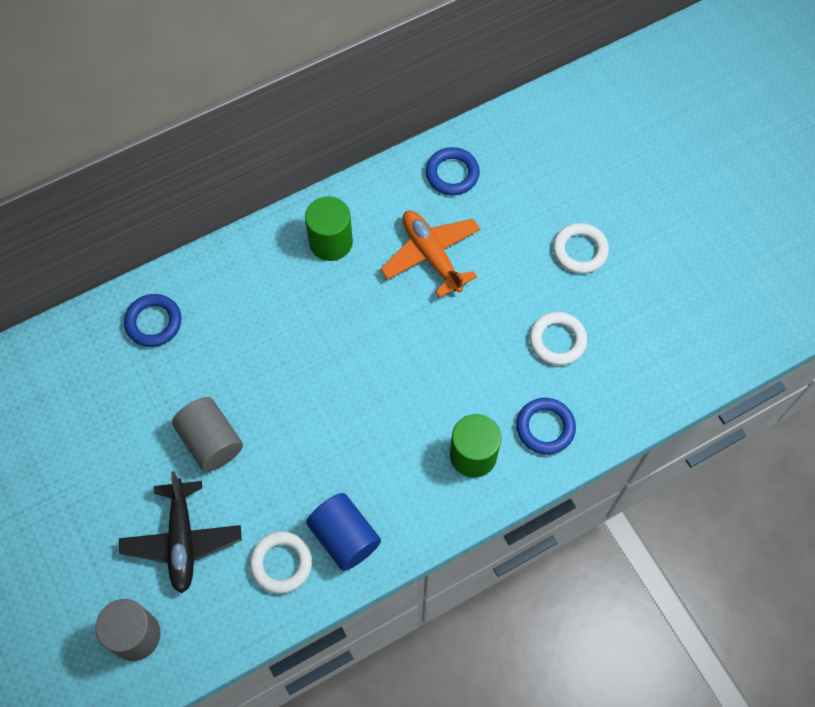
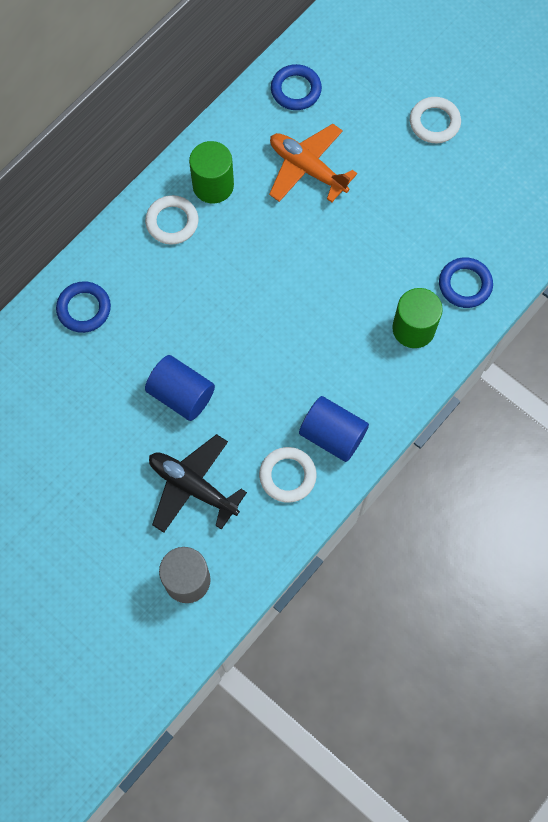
camera: 20 degrees left, 5 degrees up
(182, 540) = (193, 487): black plane -> black plane turned 150 degrees clockwise
(211, 441) = (181, 395): grey cylinder -> blue cylinder
(557, 340) = (446, 207): white ring -> white ring (172, 222)

